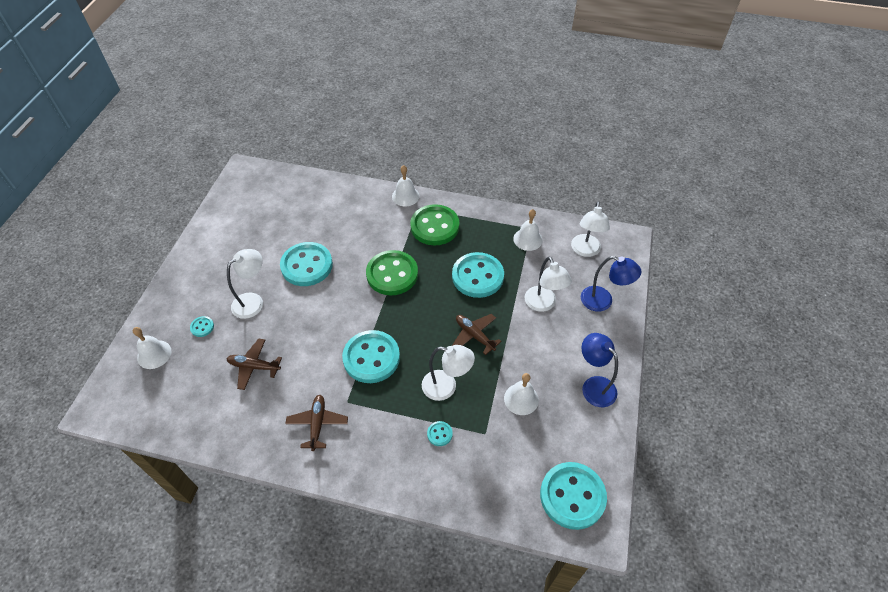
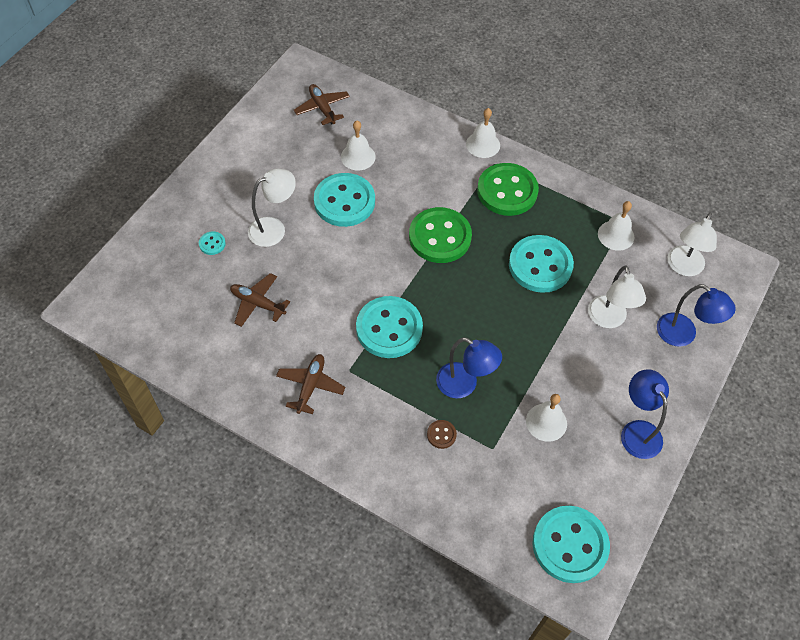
camera: 15 degrees right, 5 degrees up
(154, 354) = (154, 261): white bell -> white bell (358, 156)
(439, 434) = (441, 435): turquoise button -> brown button
(446, 387) = (464, 385): white lamp -> blue lamp
(474, 335) = (515, 335): brown plane -> brown plane (322, 108)

